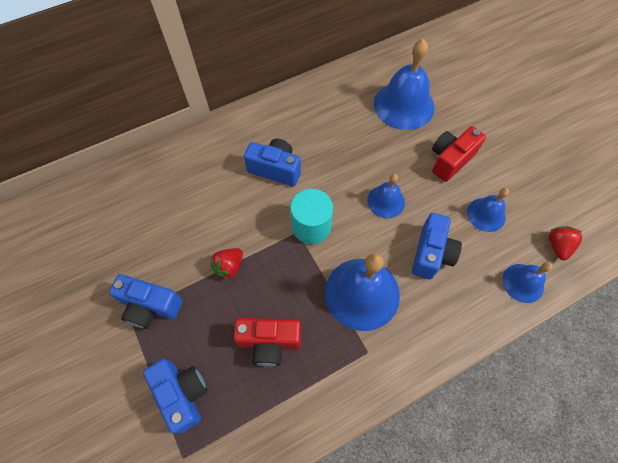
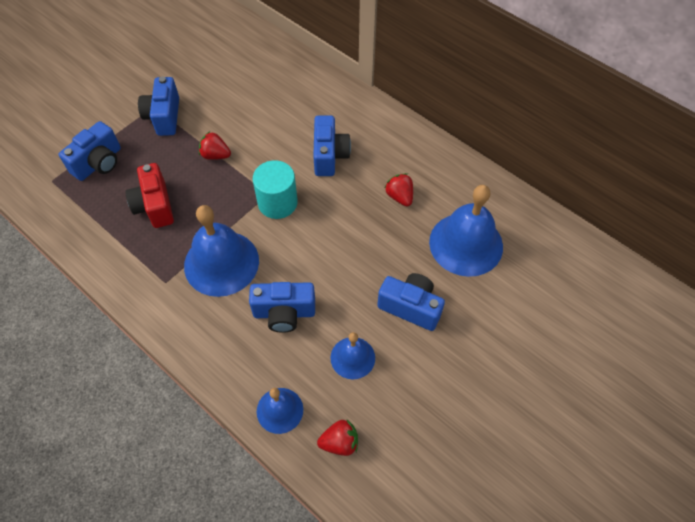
camera: 70 degrees right, 5 degrees down
(342, 132) = (399, 196): none -> red strawberry
(386, 201) = (331, 257): blue bell -> none
(450, 160) = (410, 307): red camera -> blue camera

